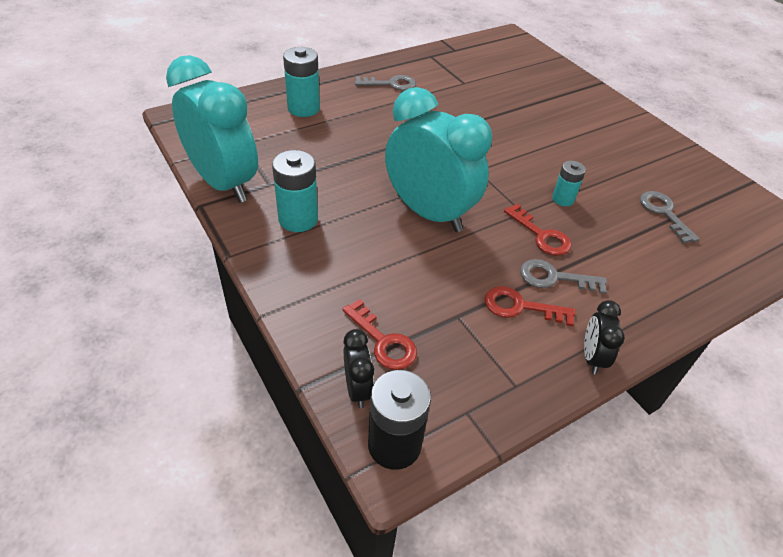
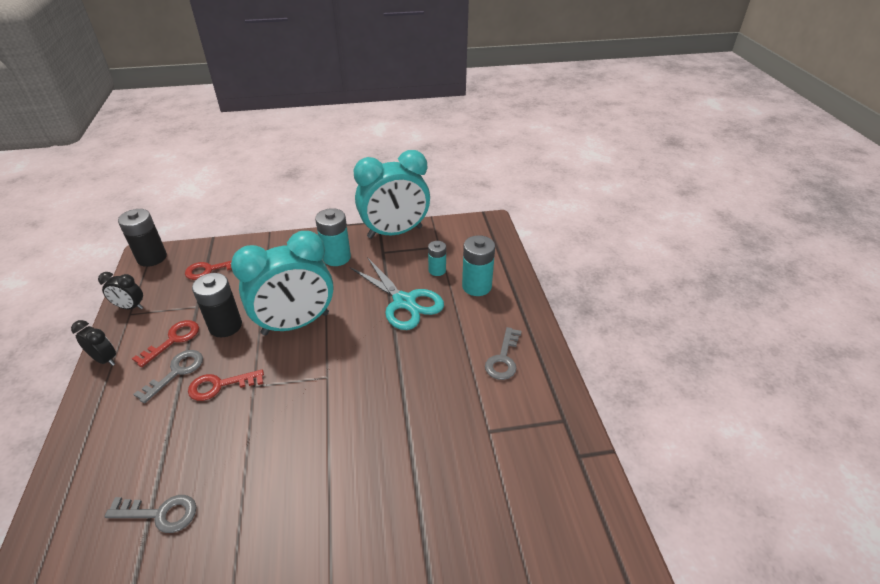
camera: 115 degrees right, 5 degrees down
(352, 147) = (404, 302): none -> turquoise scissors
(357, 389) = (192, 253): black clock -> black clock (130, 307)
(469, 270) = (225, 326): none -> black battery
(563, 199) = (245, 426): turquoise battery -> turquoise battery (437, 270)

